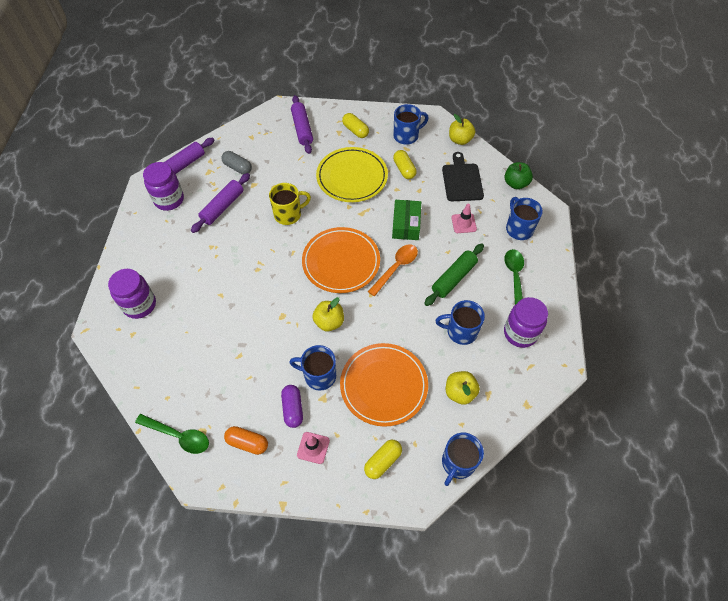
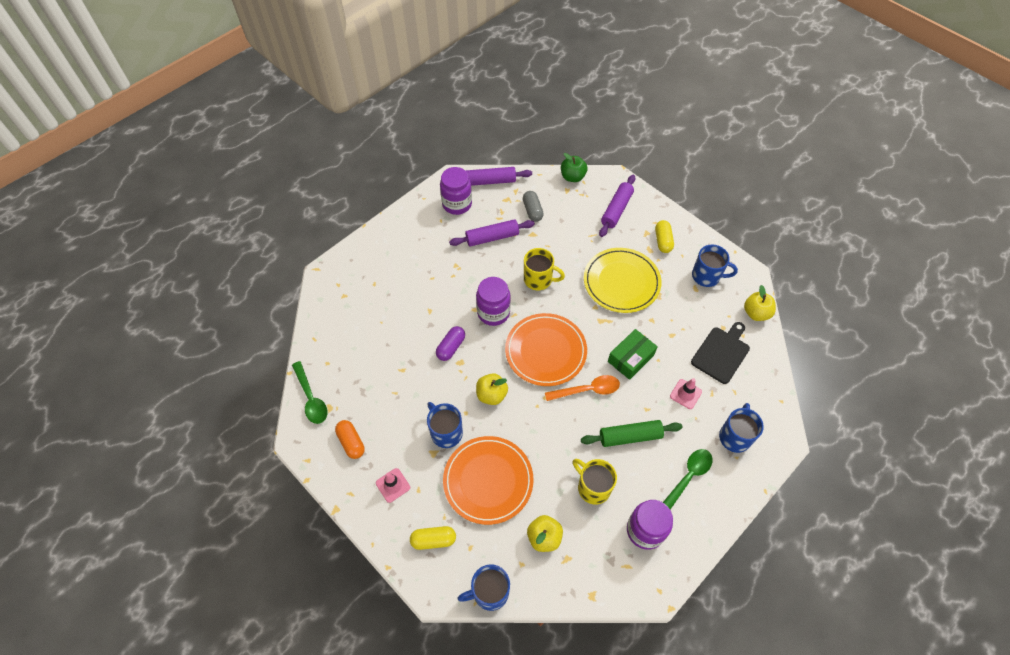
camera: 40 degrees right, 0 degrees up
(139, 305) = (367, 276): purple jar -> purple jar (493, 312)
(293, 409) = (404, 443): purple capsule -> purple capsule (451, 347)
(404, 169) = (675, 306): yellow capsule -> none
(460, 331) = (593, 487): blue mug -> yellow mug
(515, 183) = (773, 392): green apple -> green apple (572, 177)

